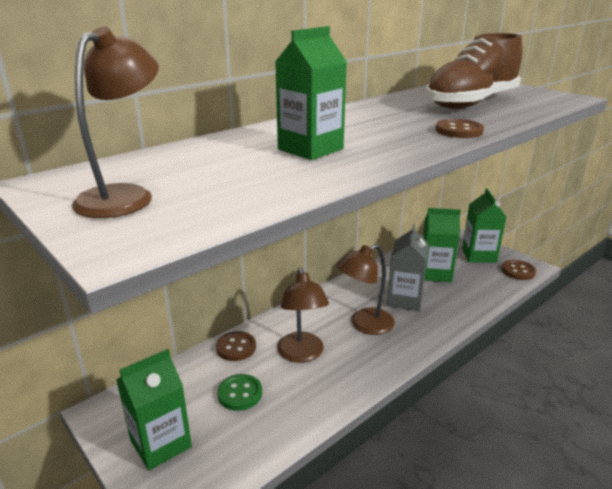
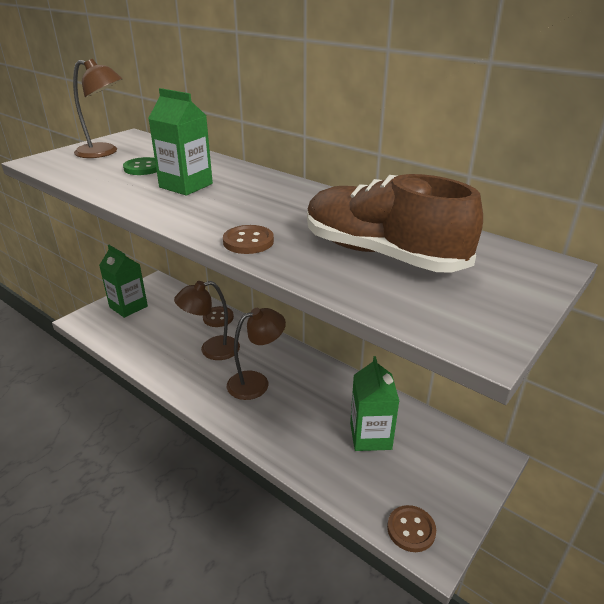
camera: 80 degrees right, 5 degrees up
(240, 393) = (168, 327): green button -> green button (143, 168)
(364, 325) = (256, 382): brown lamp -> brown lamp turned 105 degrees clockwise
(404, 299) = (306, 409): grey carton -> none
(479, 255) = (438, 485): green carton -> none

